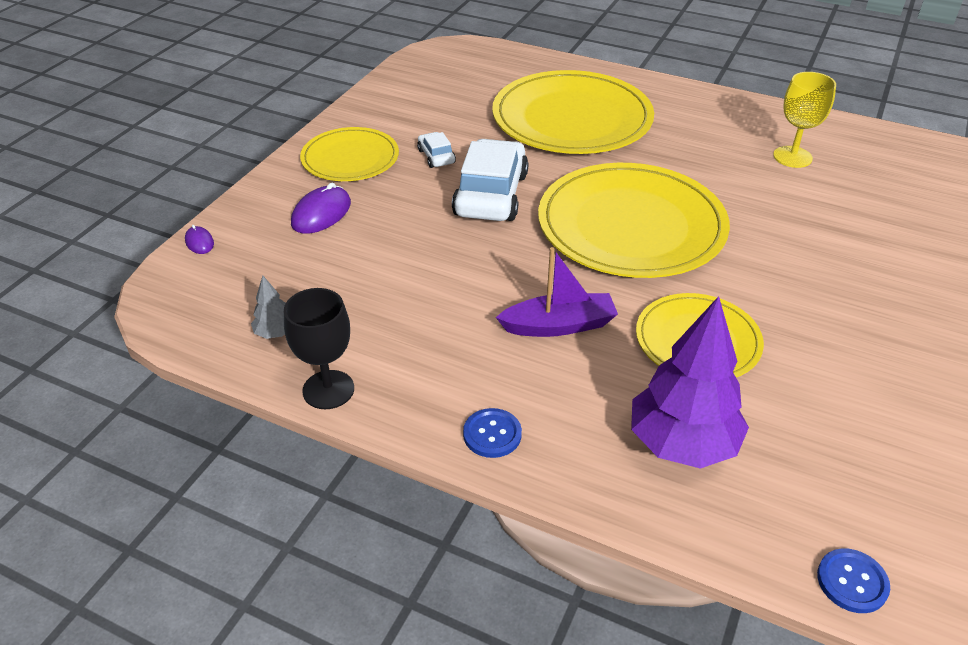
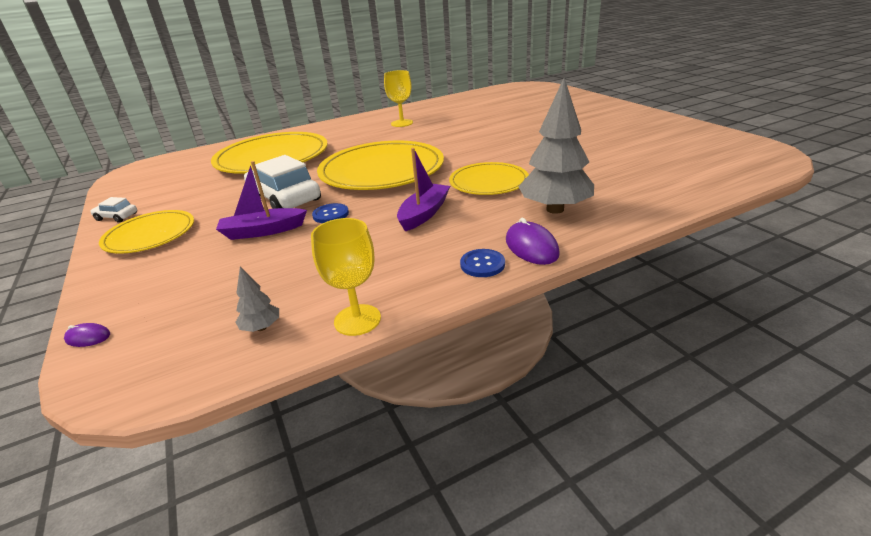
camera: 50 degrees left, 10 degrees down
(321, 213) = (178, 264): purple mouse -> purple mouse (531, 247)
(328, 390) = (357, 320): black goblet -> yellow goblet
(416, 225) = (263, 231): none -> purple boat
(436, 156) = (216, 204): white car -> white car (117, 217)
(682, 444) = (555, 209): purple tree -> grey tree
(852, 582) = (681, 199): blue button -> blue button (331, 214)

